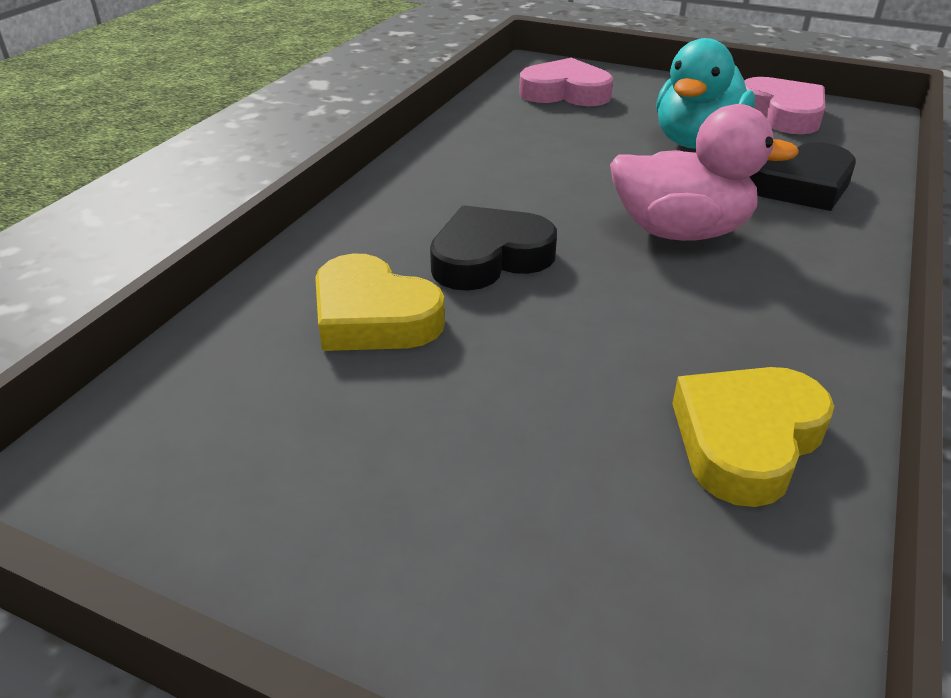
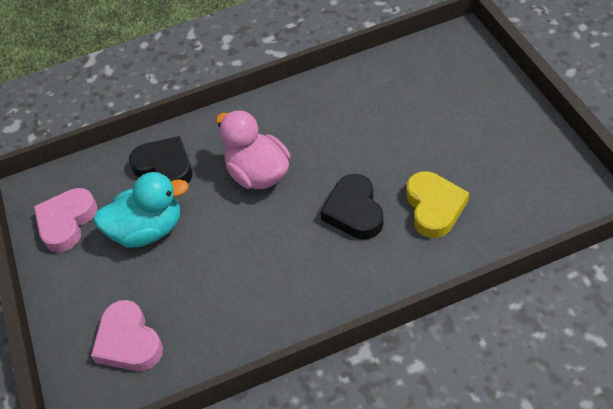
camera: 130 degrees left, 15 degrees up
(489, 258) = (354, 211): black heart -> black heart turned 60 degrees clockwise
(746, 440) = (367, 87): yellow heart -> none

